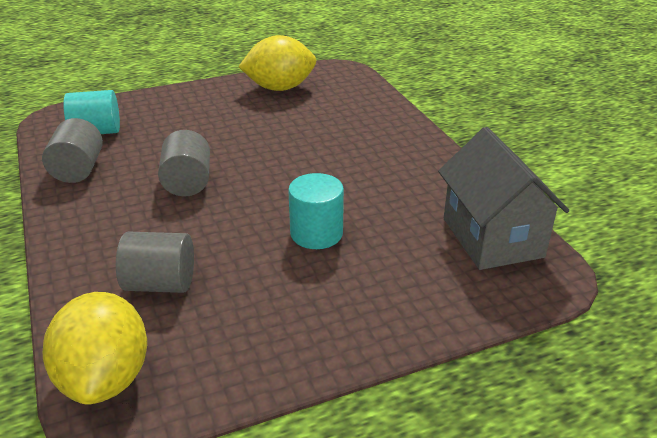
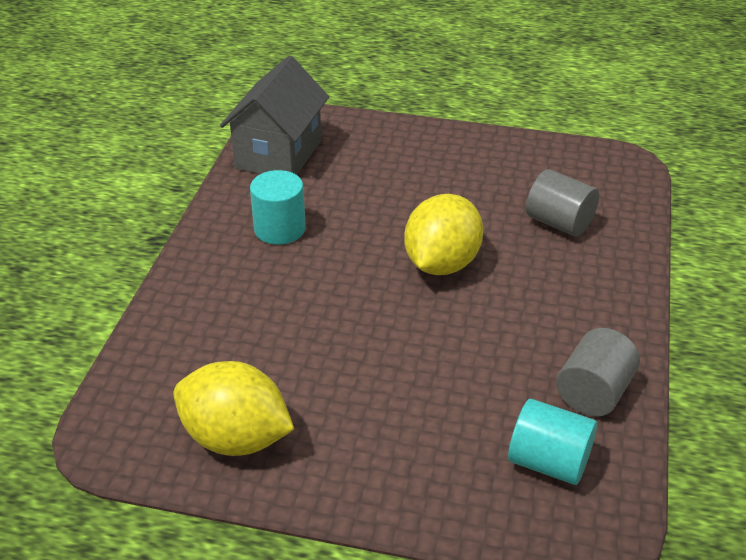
camera: 145 degrees left, 5 degrees up
(105, 378) = (622, 178): yellow lemon -> yellow lemon (441, 263)
(187, 182) = (479, 315): grey cylinder -> none
(316, 233) = (404, 211): turquoise cylinder -> turquoise cylinder (279, 229)

